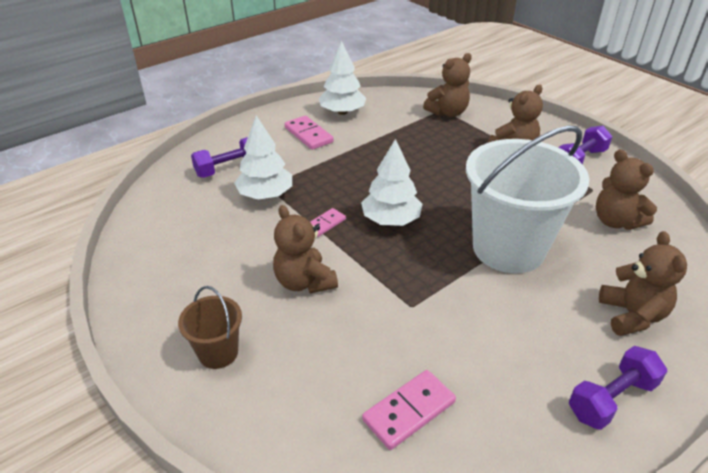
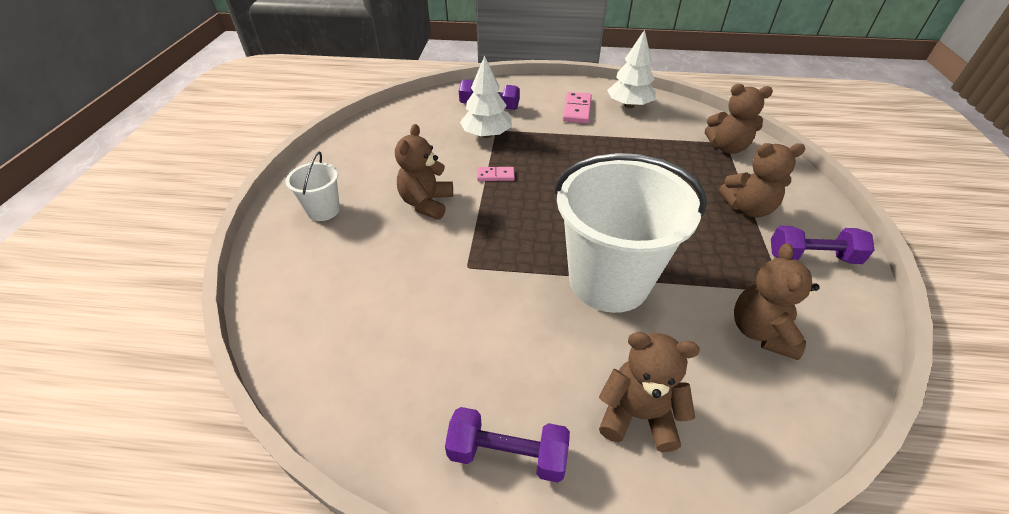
camera: 45 degrees right, 5 degrees up
(218, 352) = (323, 210): brown bucket -> white bucket
(391, 220) = (545, 200): white tree -> none
(409, 411) = (362, 327): pink domino -> none
(631, 315) = (638, 415): brown teddy bear -> brown teddy bear turned 120 degrees counterclockwise

